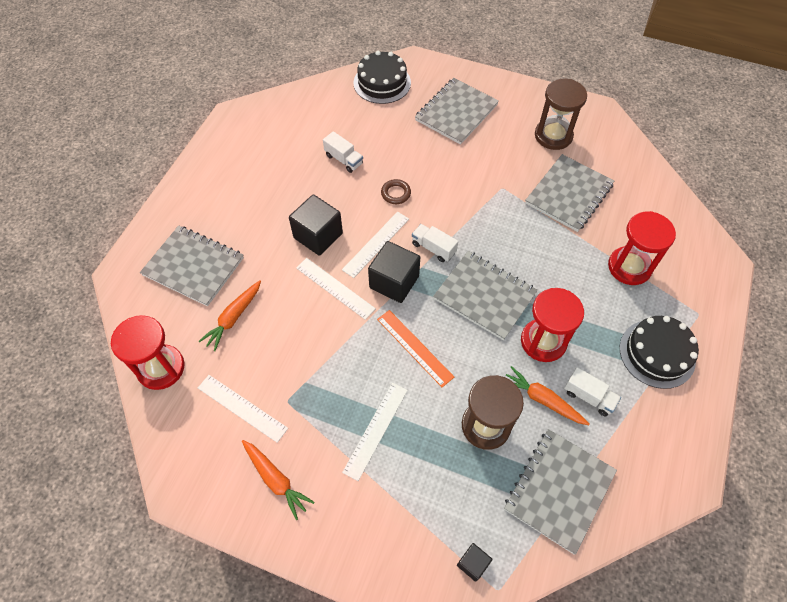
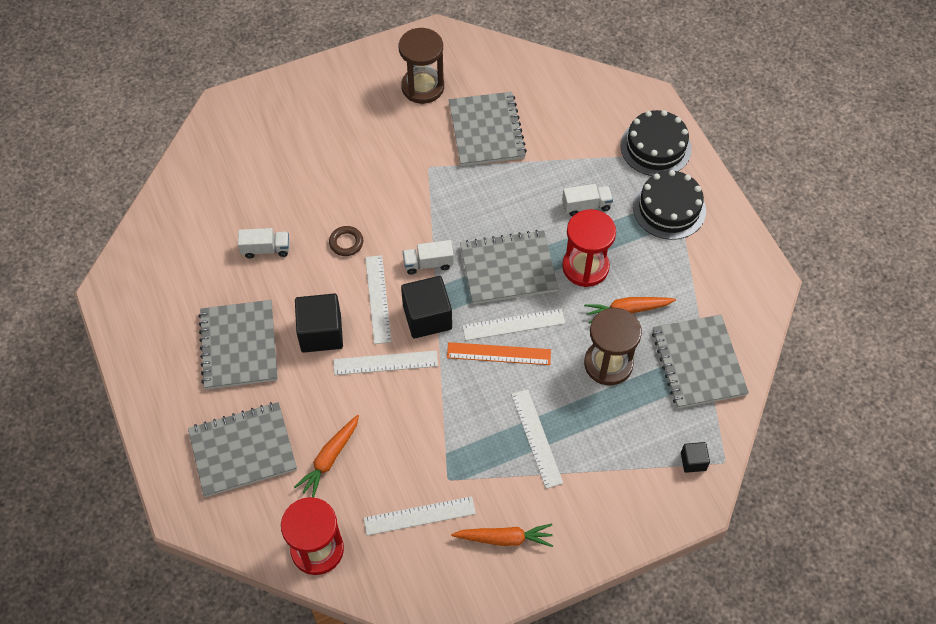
camera: 45 degrees left, 0 degrees up
(234, 318) = (330, 458): orange carrot -> orange carrot turned 45 degrees clockwise
(382, 83) = (217, 149): black cake -> black cake (655, 147)
(446, 337) = (513, 324): none -> white ruler
(456, 112) = (318, 127): grey notebook -> grey notebook (239, 346)
(588, 397) = (655, 280): white truck -> white truck (586, 206)
(629, 267) = (589, 156): red hourglass -> none

